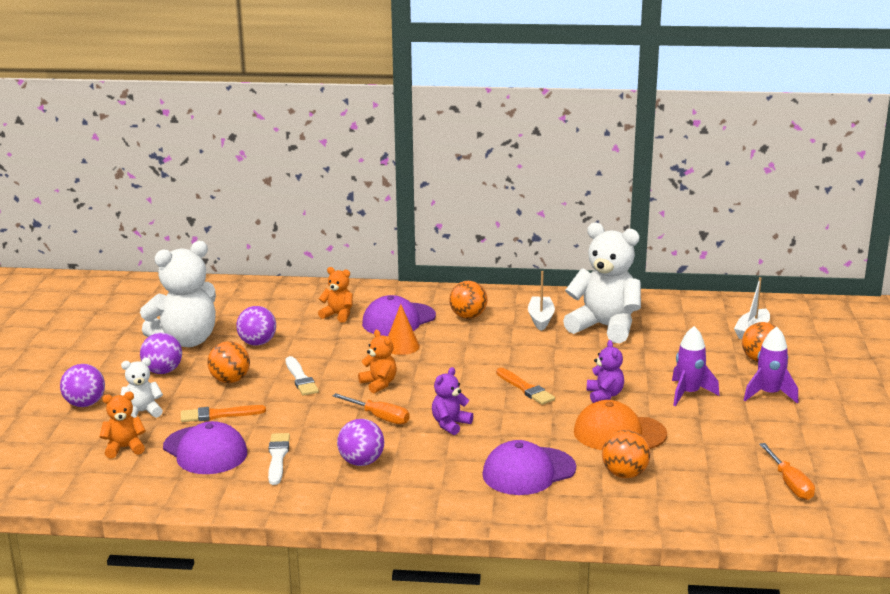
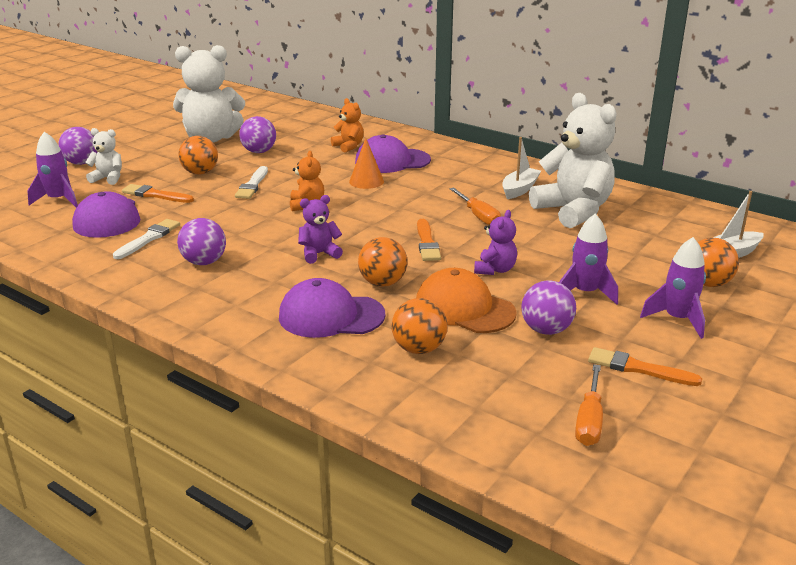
camera: 30 degrees right, 5 degrees up
(124, 448) = (58, 200): orange teddy bear -> purple rocket
(163, 371) = (164, 154): purple ball -> purple ball (546, 330)
(379, 417) = (269, 231): orange screwdriver -> orange screwdriver (478, 216)
(468, 316) = (455, 172): orange ball -> orange ball (383, 283)
(781, 438) = (638, 368): none -> orange brush

